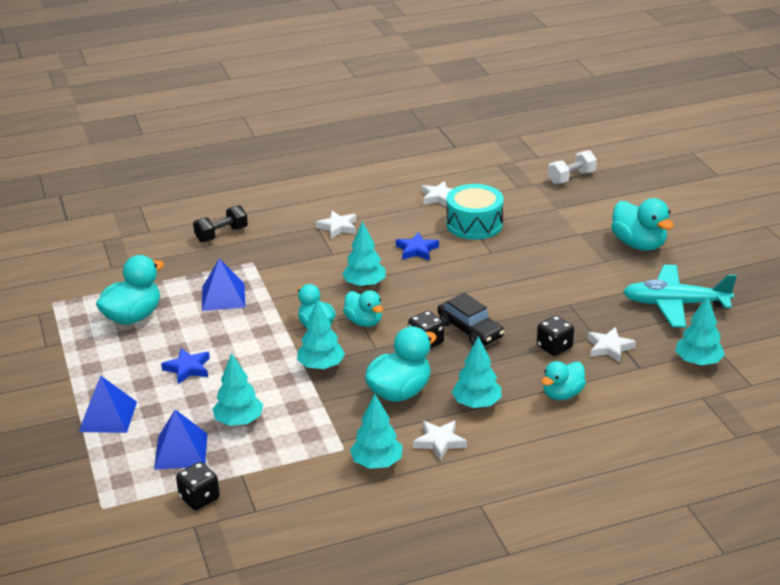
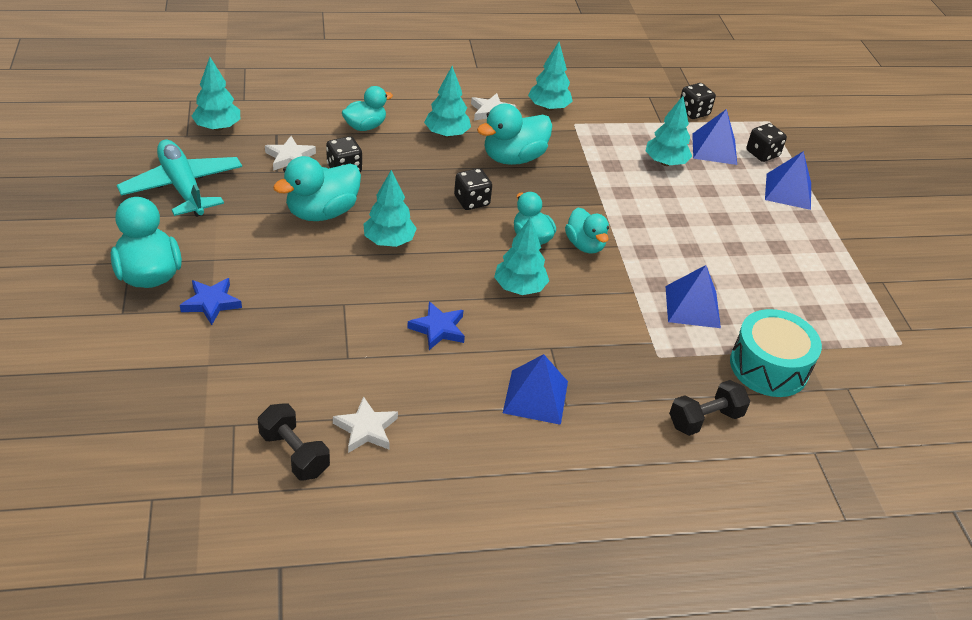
camera: 175 degrees left, 10 degrees up
(125, 457) = (762, 154): none -> black dice
(133, 317) = (795, 300): turquoise duck -> turquoise duck (322, 212)
(188, 368) = (720, 223): blue star -> blue star (211, 303)
(321, 366) = (584, 198): turquoise tree -> turquoise tree (389, 241)
(338, 227) = (535, 396): white star -> blue pyramid
(470, 330) = (420, 205): black car -> none
(474, 224) = (341, 358): turquoise drum -> turquoise drum (768, 367)
(475, 182) = (294, 453): none -> black dumbbell
(571, 177) = (136, 427): white dumbbell -> none
(675, 304) = (182, 187): turquoise plane -> turquoise plane turned 135 degrees counterclockwise

